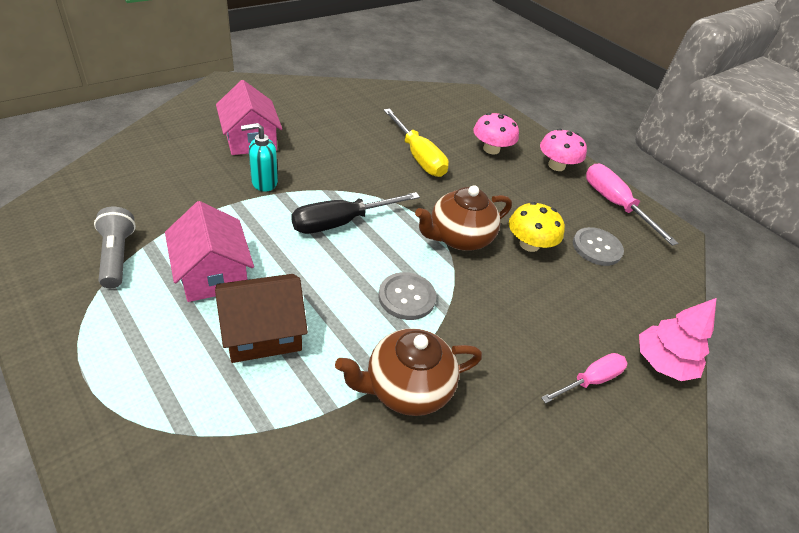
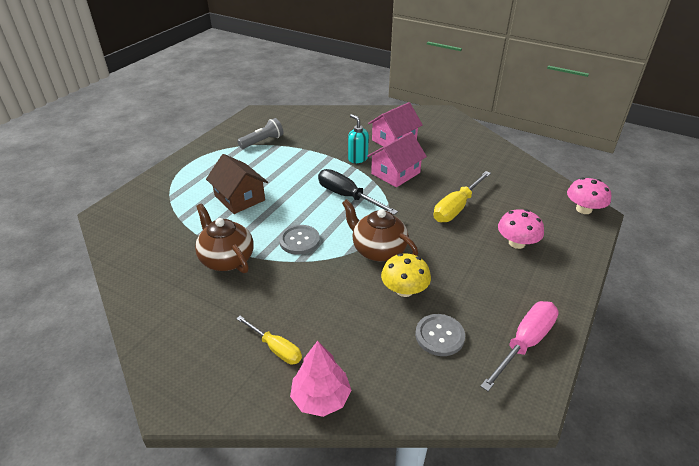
camera: 75 degrees right, 5 degrees down
(213, 273) = (270, 170): pink house -> pink house (395, 173)
(556, 166) = (542, 289): pink mushroom -> pink mushroom (583, 209)
(590, 380) = (276, 348): pink screwdriver -> yellow screwdriver

